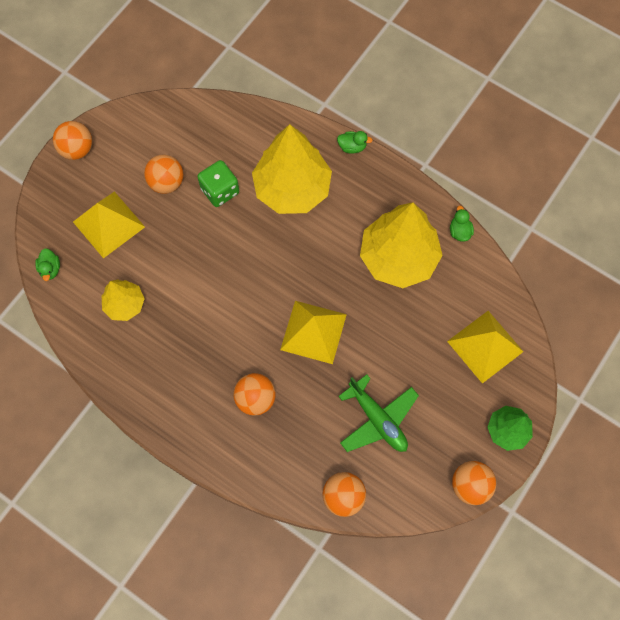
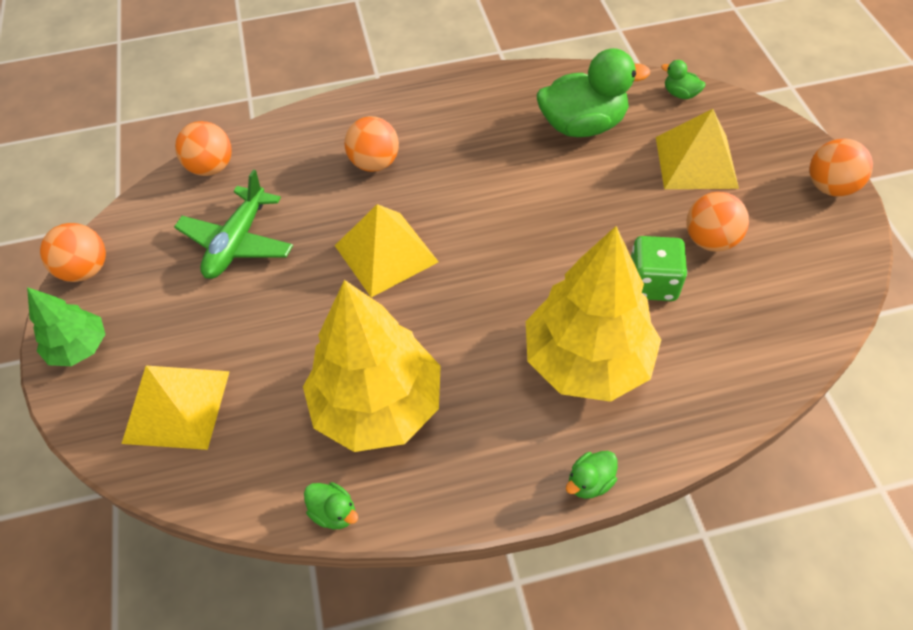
camera: 135 degrees right, 15 degrees down
(125, 304) = (582, 125): yellow tree -> green duck
(377, 419) = (237, 242): green plane -> green plane turned 75 degrees counterclockwise

